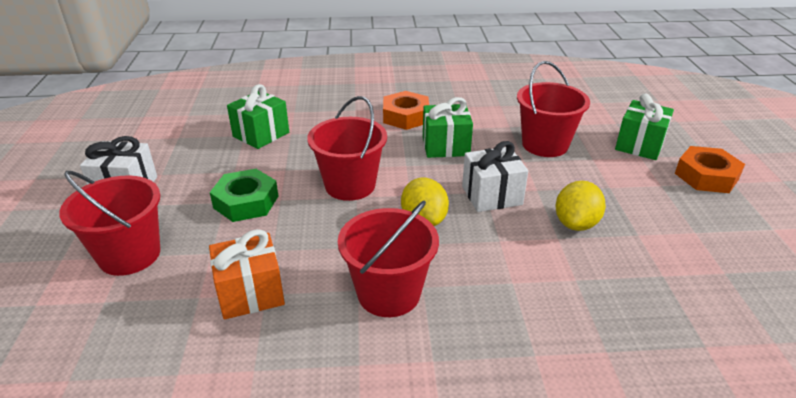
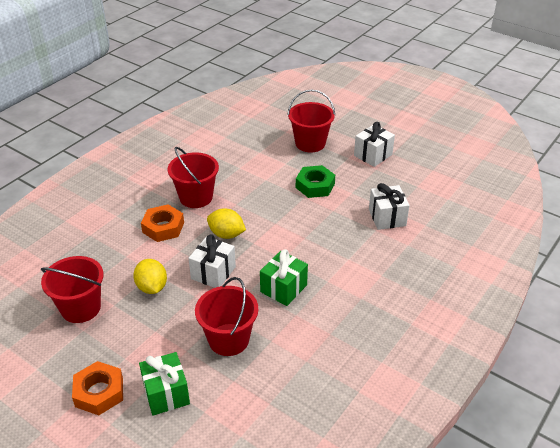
camera: 130 degrees right, 5 degrees up
(250, 293) = (244, 164): orange gift -> none
(261, 134) = (387, 217): green gift -> white gift
(350, 185) = (288, 226): red bucket -> red bucket (81, 308)
(405, 116) = (344, 294): orange nut -> orange nut (163, 227)

